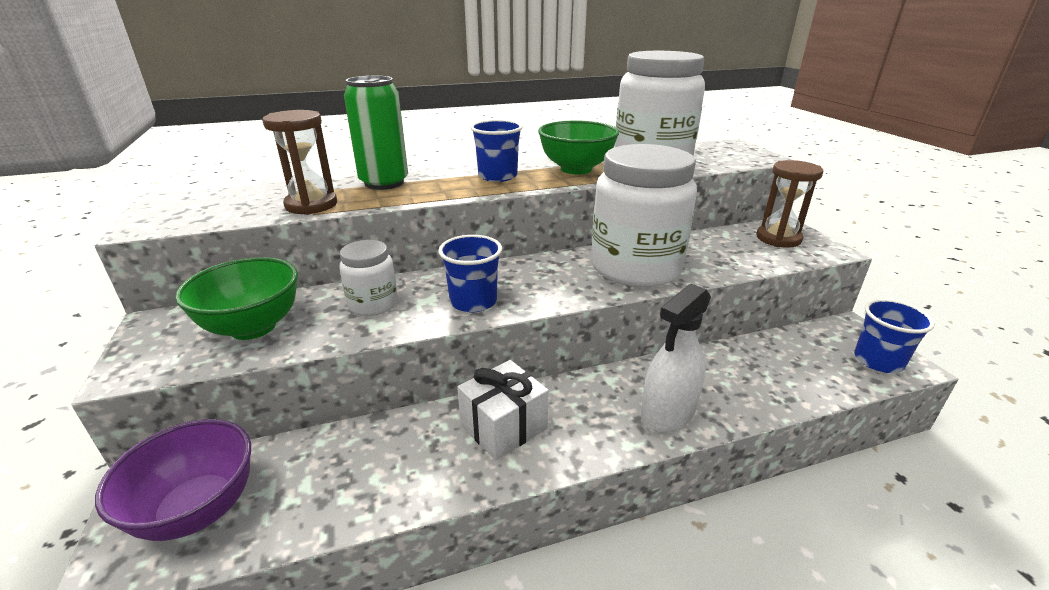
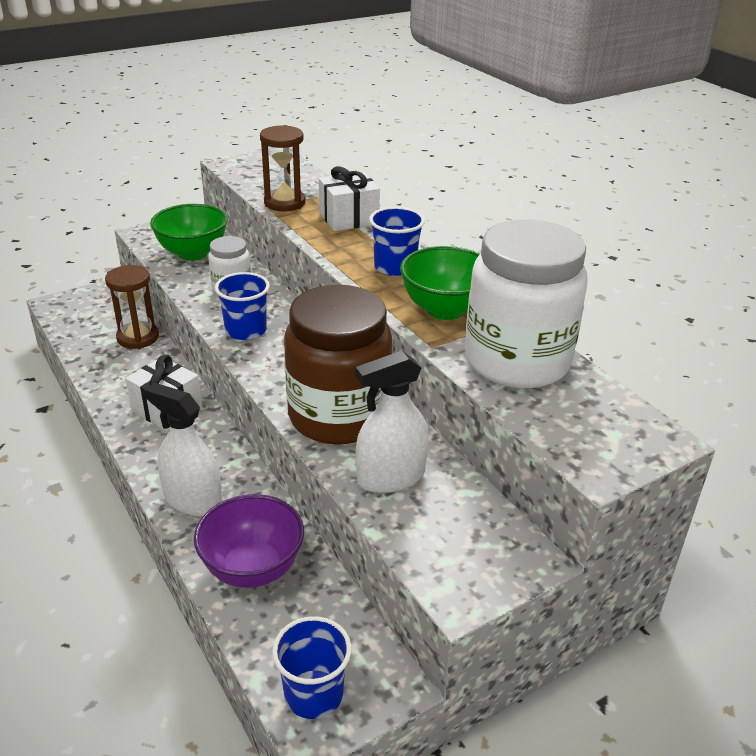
camera: 75 degrees right, 5 degrees up
(198, 510) = (91, 312): purple bowl -> purple bowl (252, 569)
(384, 183) = (348, 218): green can -> white gift
(635, 268) = (338, 416): white jar -> brown jar
(714, 256) = (391, 477): none -> white spray bottle
(778, 238) = (475, 543): brown hourglass -> brown hourglass (138, 337)

